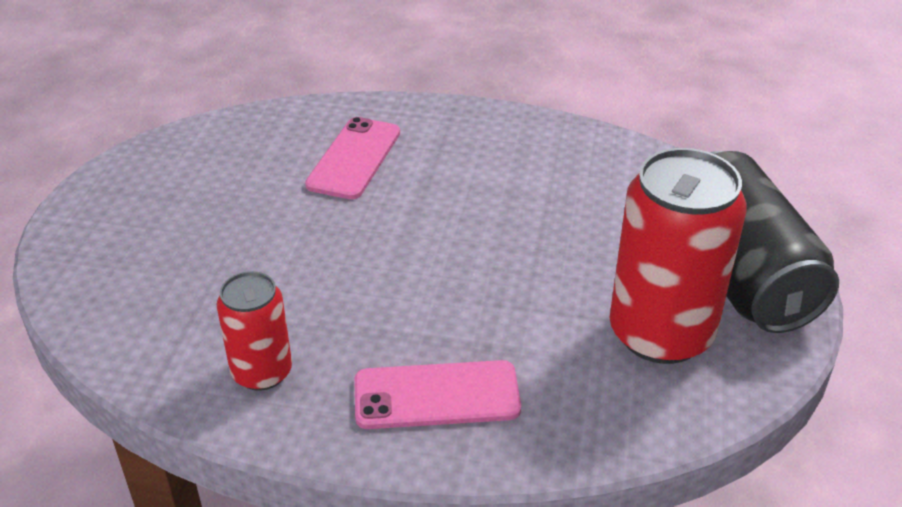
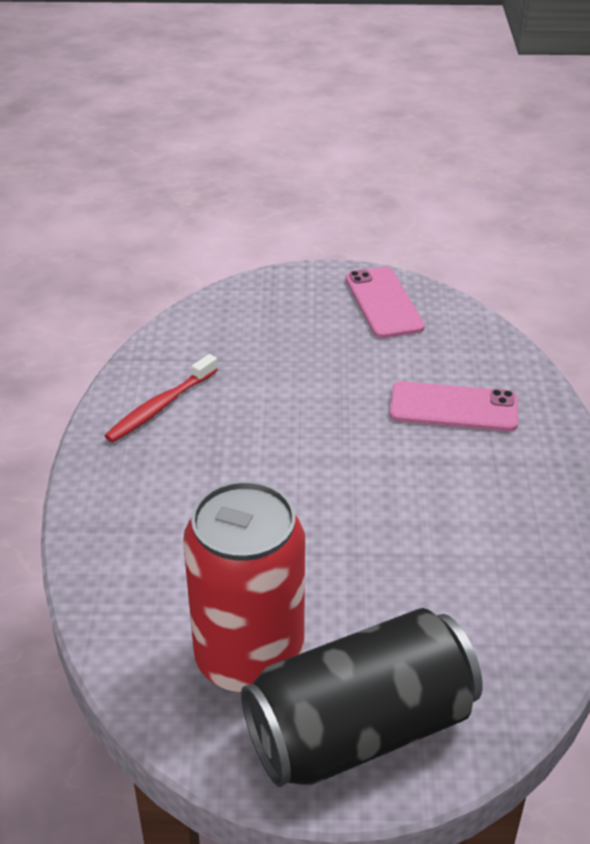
camera: 80 degrees right, 0 degrees up
(262, 372) = (160, 406): red can -> red toothbrush
(436, 396) = (146, 506): pink phone -> pink phone (383, 303)

